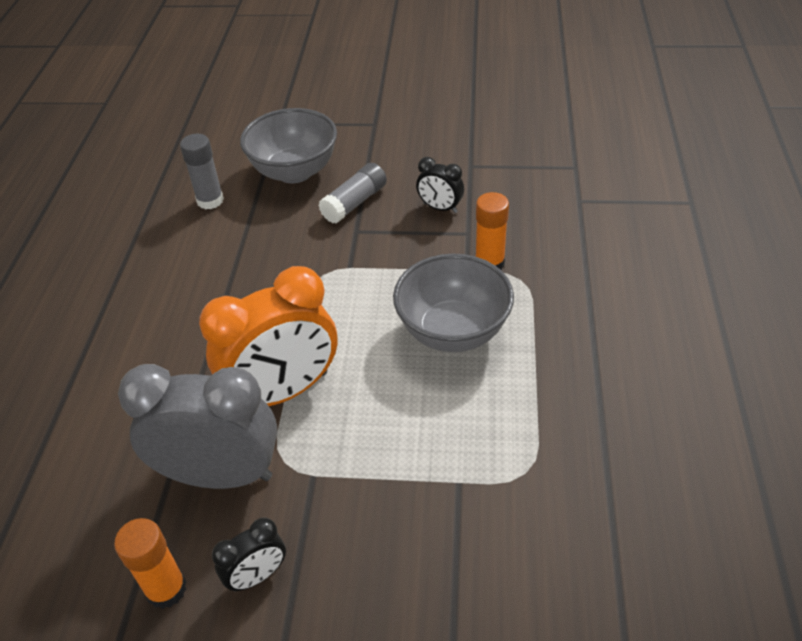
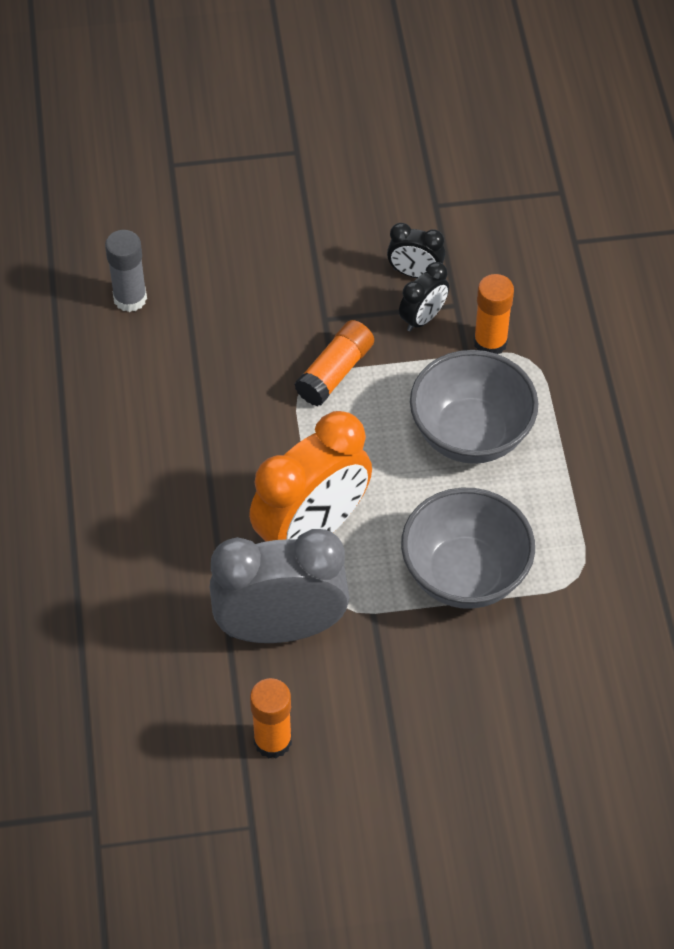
camera: 15 degrees left, 10 degrees up
(257, 576) = (353, 714): black clock -> black clock (423, 318)
(294, 171) = (219, 241): grey bowl -> grey bowl (465, 574)
(350, 269) = (335, 372): none -> orange glue stick
(354, 203) = (310, 279): grey glue stick -> none

